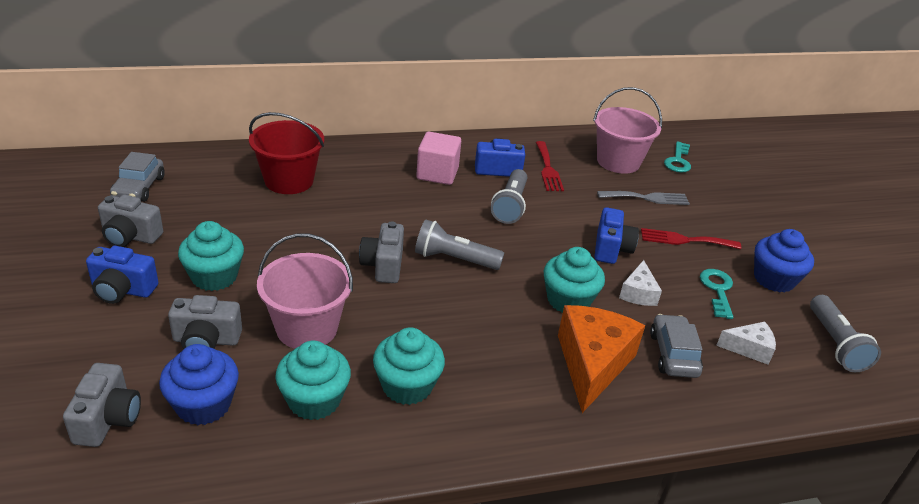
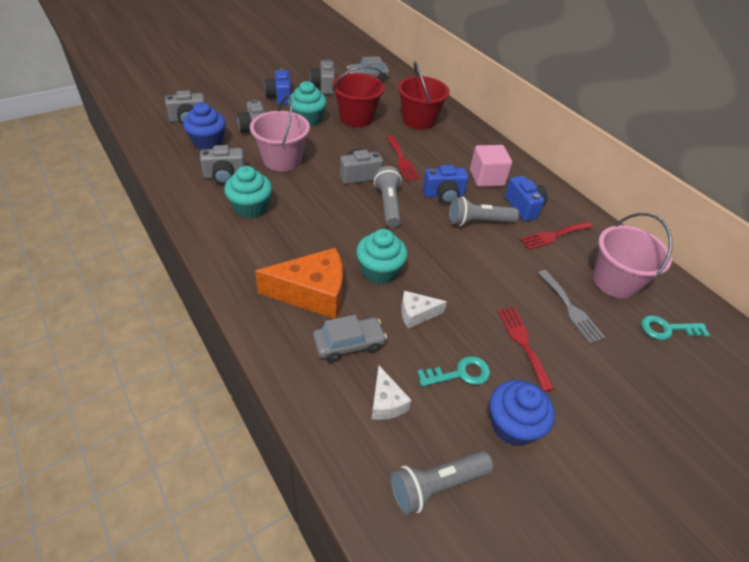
camera: 70 degrees right, 10 degrees up
(244, 229) = (356, 117): none -> red bucket
(314, 400) = (225, 176): turquoise cupcake -> grey camera
(369, 221) = (402, 160): none -> red fork
(611, 249) = (467, 290): blue camera -> blue camera (444, 195)

